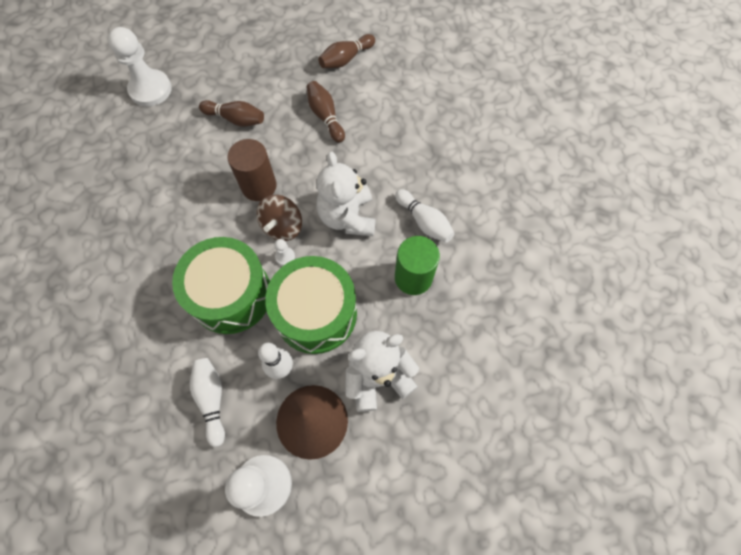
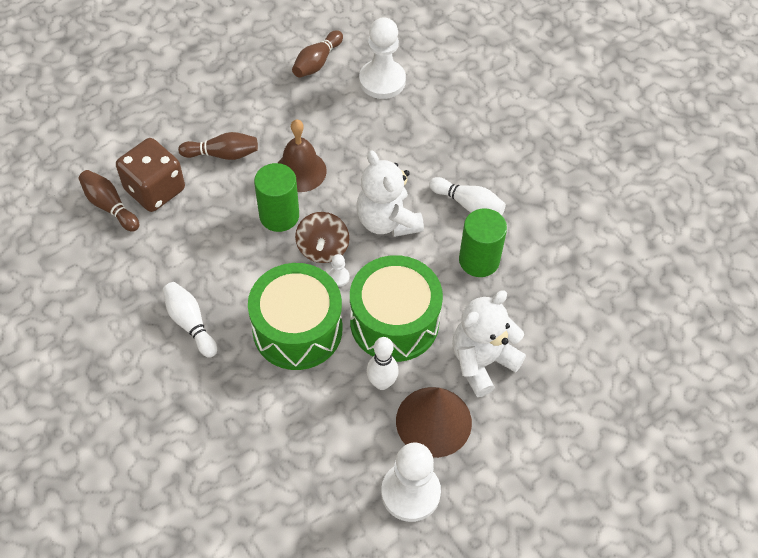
camera: 20 degrees left, 10 degrees down
(150, 89) = (110, 147): white pawn -> white pawn (382, 81)
(169, 135) = (155, 190): none -> brown dice
(212, 399) = (323, 433): white bowling pin -> white bowling pin (190, 323)
(259, 186) = (279, 215): brown cylinder -> green cylinder
(293, 151) = (300, 171): none -> brown bell
(325, 117) = (321, 127): brown bowling pin -> brown bowling pin (110, 206)

